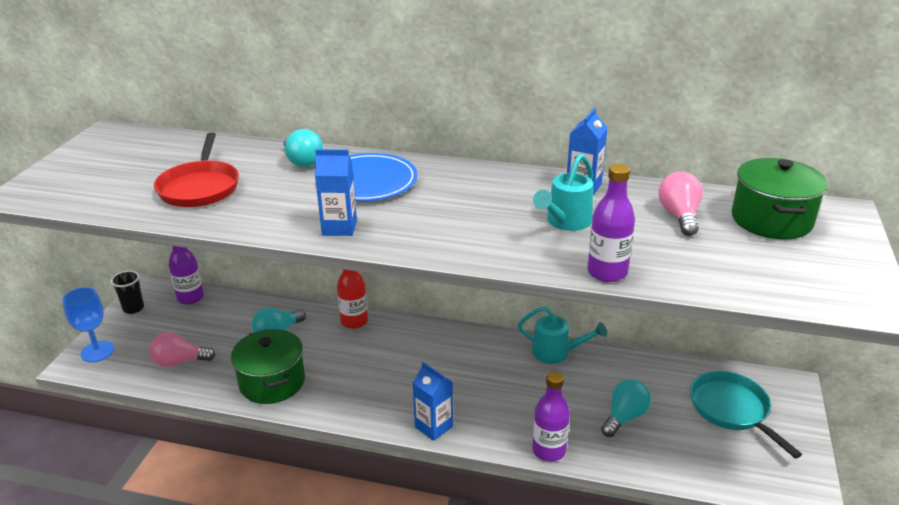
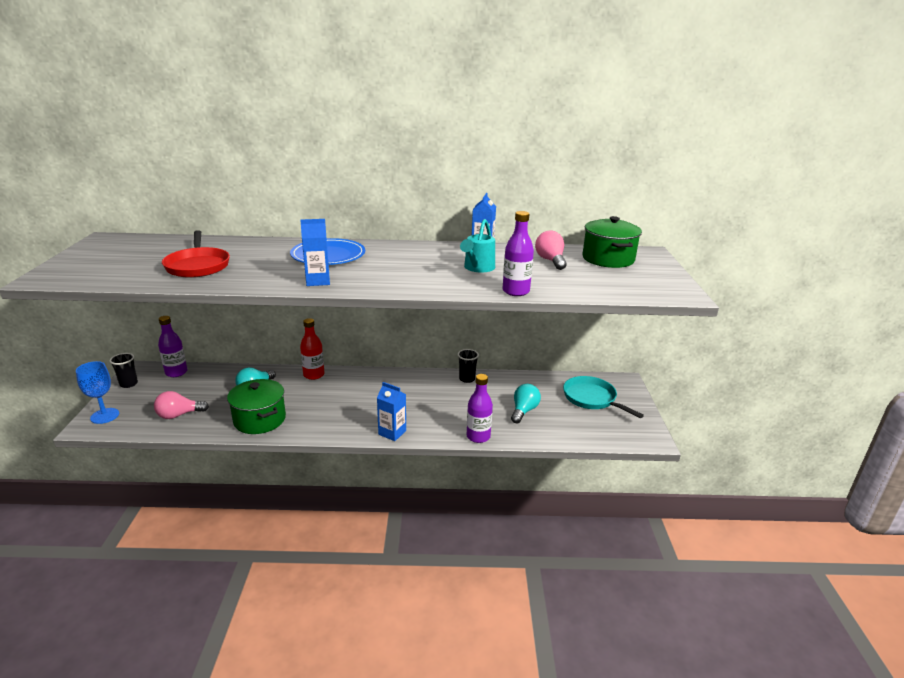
camera: 15 degrees left, 5 degrees down
(302, 161) = (274, 247): turquoise light bulb -> none
(556, 353) = (467, 379): turquoise watering can -> black cup

